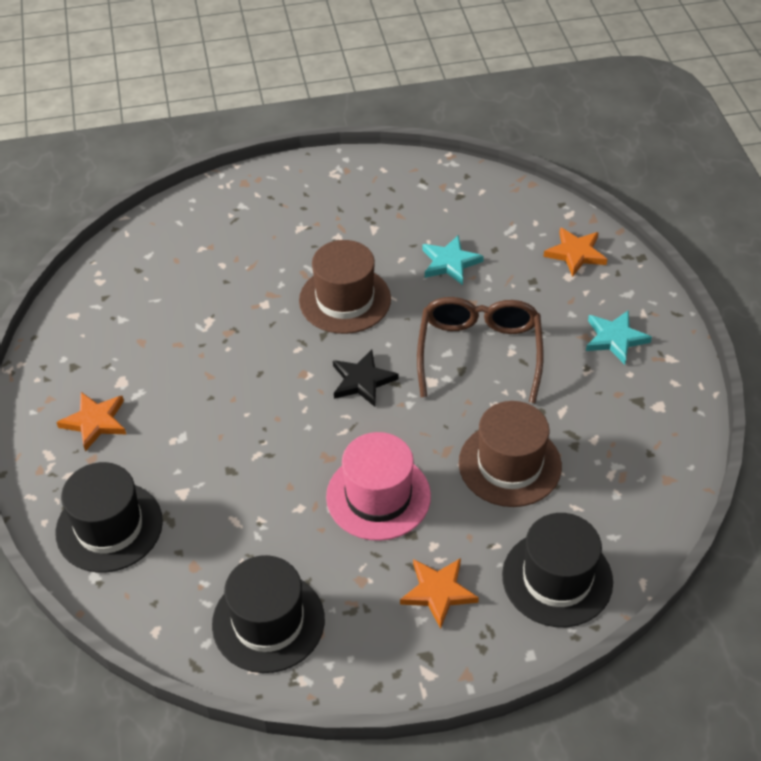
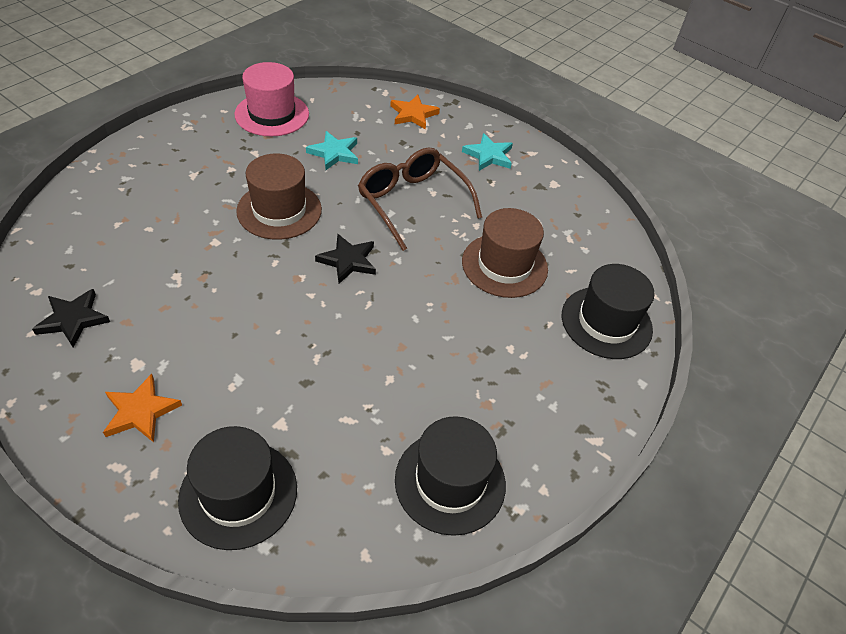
camera: 45 degrees left, 0 degrees up
(106, 319) = (73, 319): none -> black star
(378, 496) = (439, 336): pink hat -> pink hat (272, 114)
(438, 592) = (545, 378): orange star -> none

